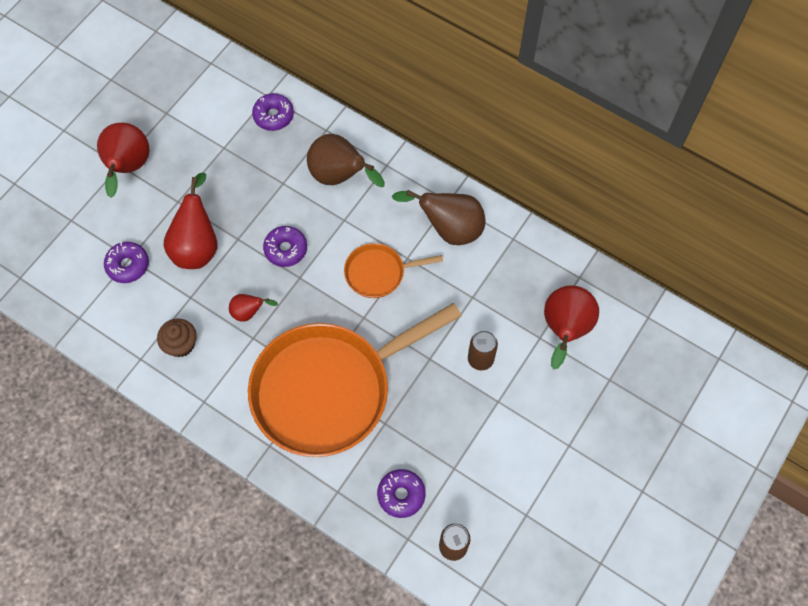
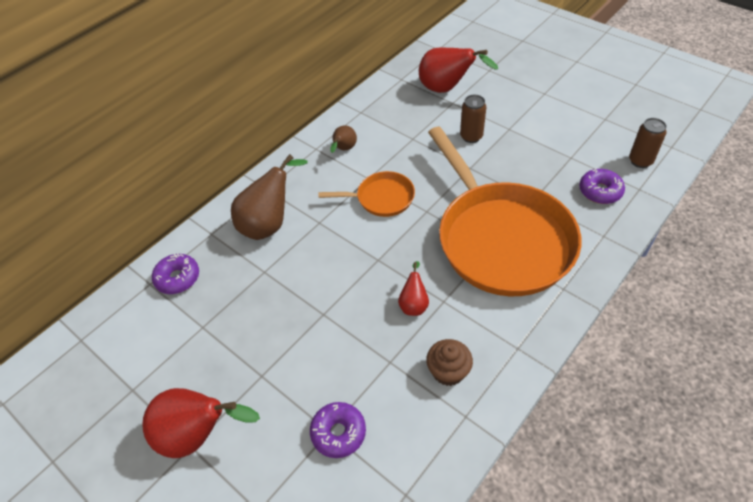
camera: 80 degrees left, 15 degrees down
(197, 246) = (325, 354): red pear -> none
(286, 249) = (344, 270): purple donut -> none
(379, 273) = (381, 198): orange pan -> orange pan turned 90 degrees counterclockwise
(449, 229) = (344, 149): brown pear -> brown pear, size x0.52

